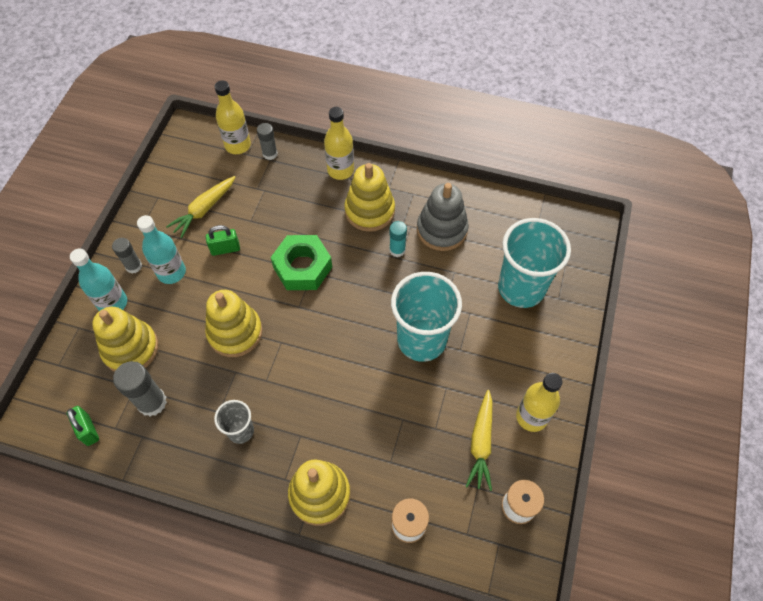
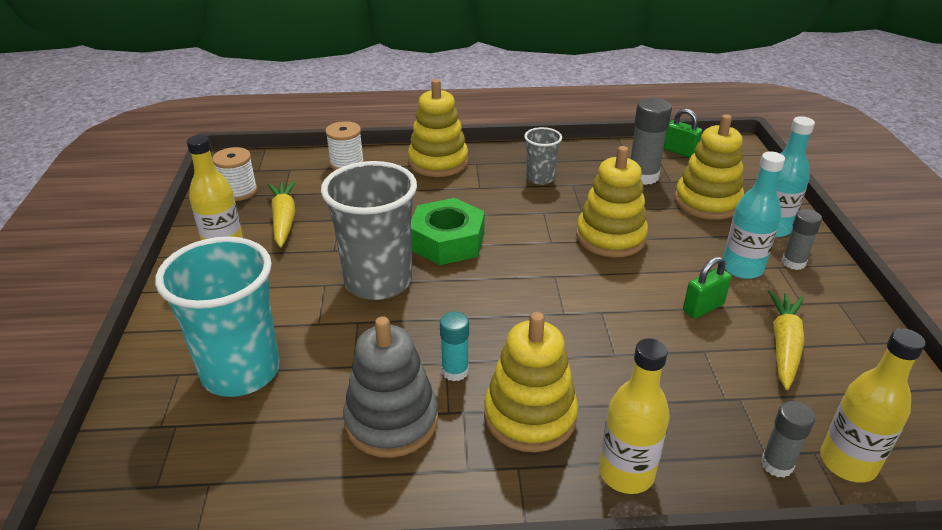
camera: 160 degrees right, 25 degrees down
(302, 267) = (581, 315): green nut -> green nut (447, 241)
(421, 340) = (378, 281): turquoise cup -> grey cup

